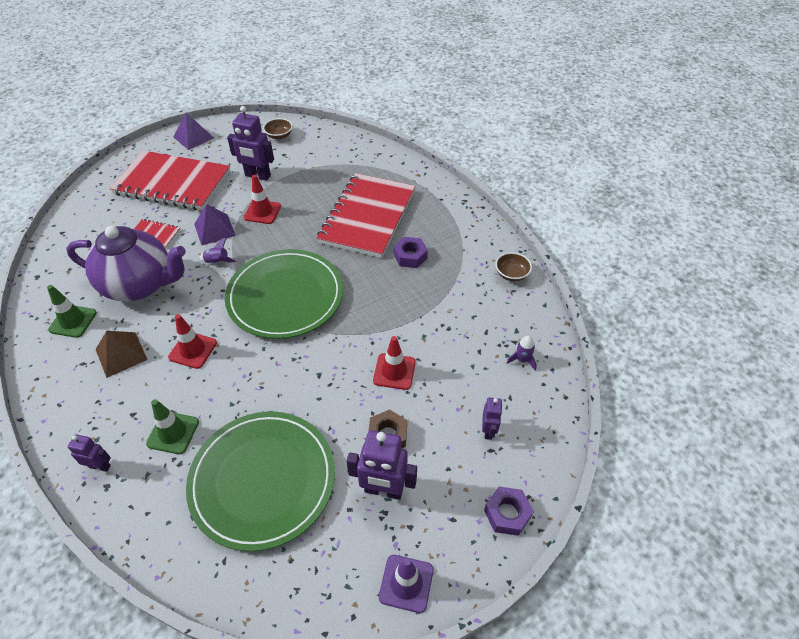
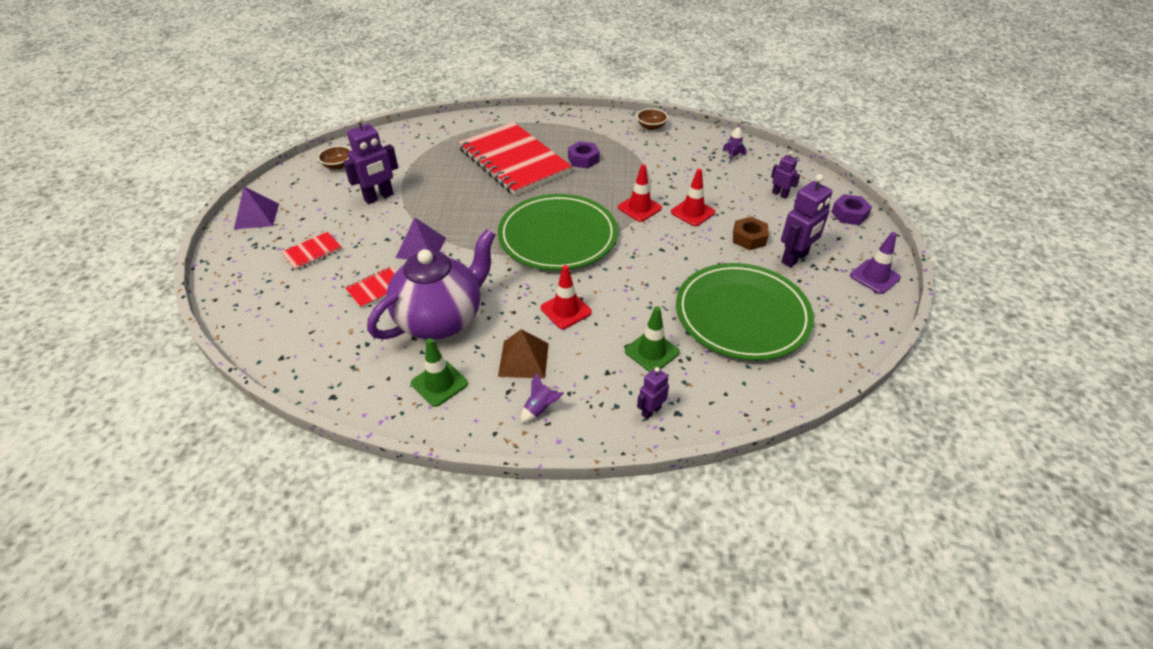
camera: 55 degrees left, 5 degrees down
(173, 183) = (312, 252): red notebook -> red notebook, size x0.41
(217, 262) = (468, 260): purple rocket -> purple rocket (540, 409)
(262, 212) = (434, 212): red traffic cone -> red traffic cone (639, 208)

